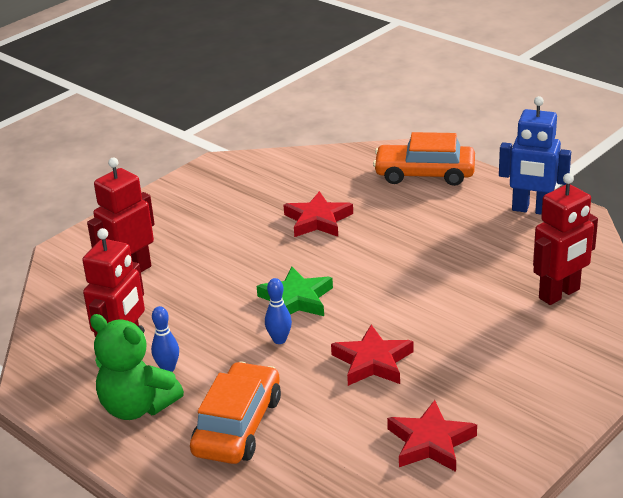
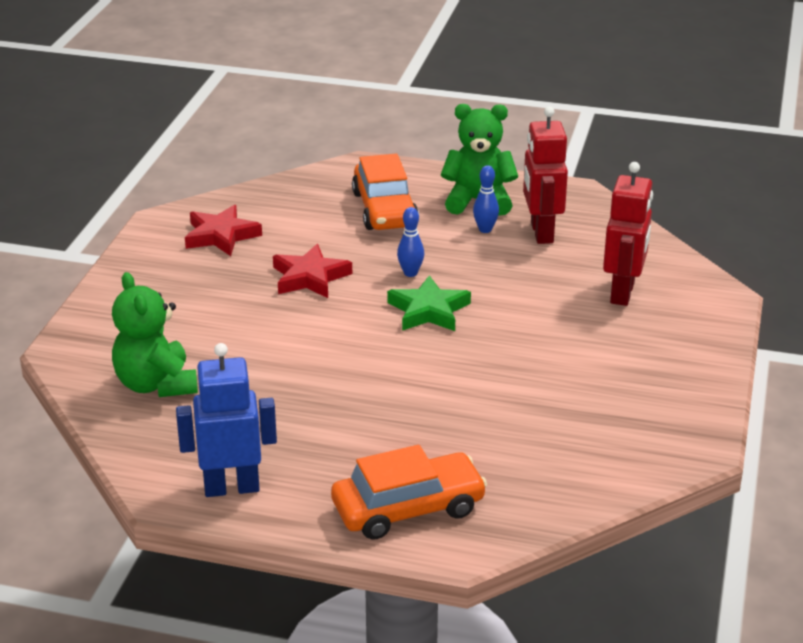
camera: 150 degrees right, 0 degrees up
(318, 220) = (488, 401): red star -> none
(559, 294) = (156, 384): red robot -> green teddy bear

